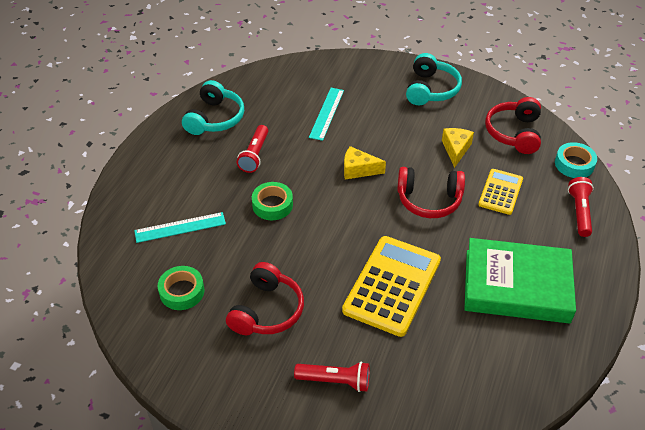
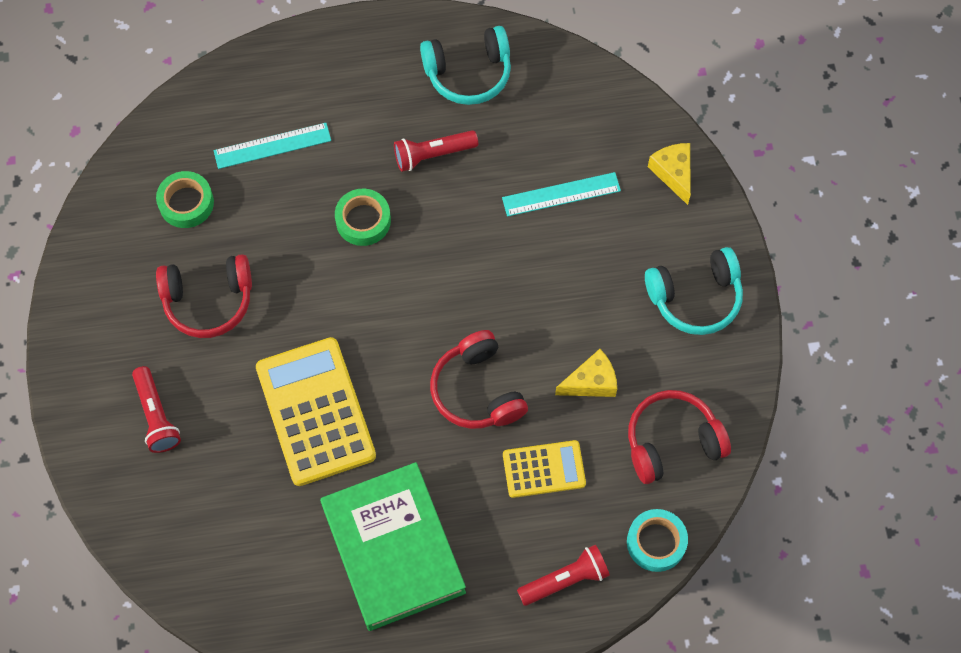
camera: 60 degrees right, 20 degrees up
(180, 227) = (272, 145): turquoise ruler -> turquoise ruler turned 60 degrees counterclockwise
(358, 170) = (480, 284): yellow cheese -> yellow cheese (673, 173)
(392, 285) = (315, 411): yellow calculator -> yellow calculator turned 105 degrees counterclockwise

